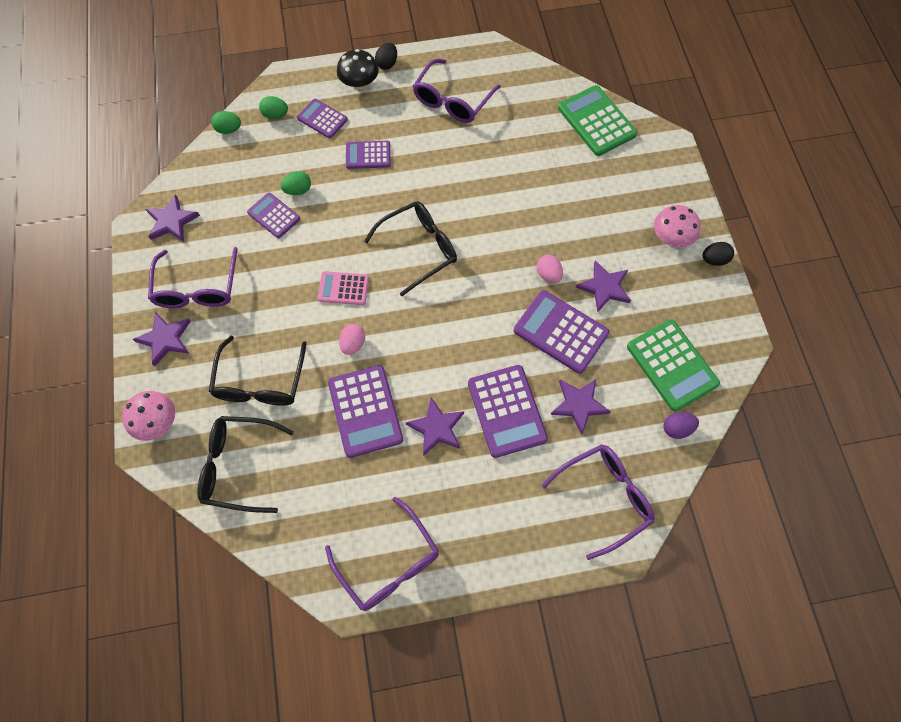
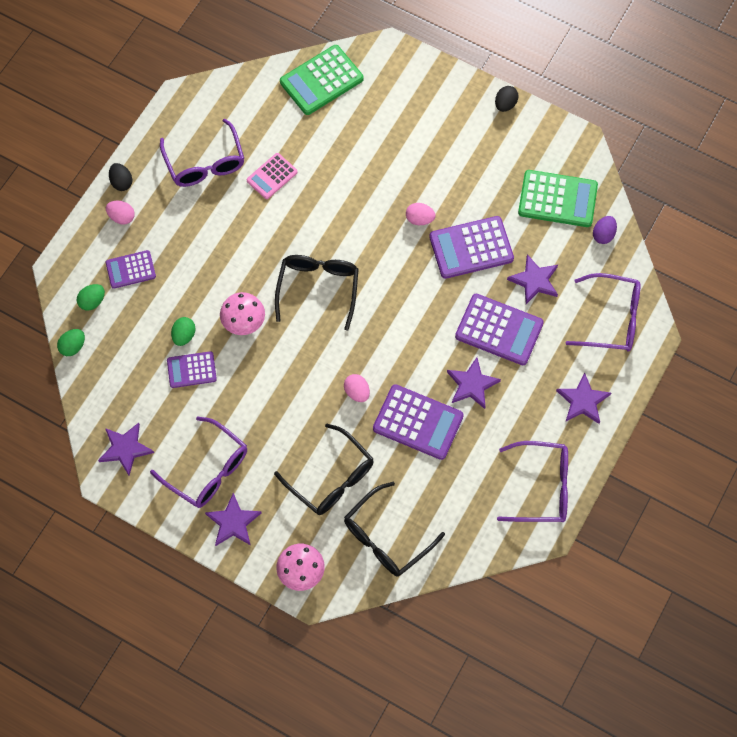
camera: 50 degrees left, 0 degrees up
(343, 288) = (304, 366): pink calculator -> pink calculator (272, 176)
(359, 83) = (121, 217): black mushroom -> pink egg
(368, 155) = (199, 262): purple calculator -> none
(596, 121) = (321, 80): green calculator -> green calculator turned 45 degrees counterclockwise
(604, 287) = (462, 191): purple star -> purple star (583, 401)
(604, 498) = (611, 319): purple glasses -> purple glasses turned 90 degrees clockwise
(671, 238) = (463, 116): pink mushroom -> pink mushroom (243, 322)

